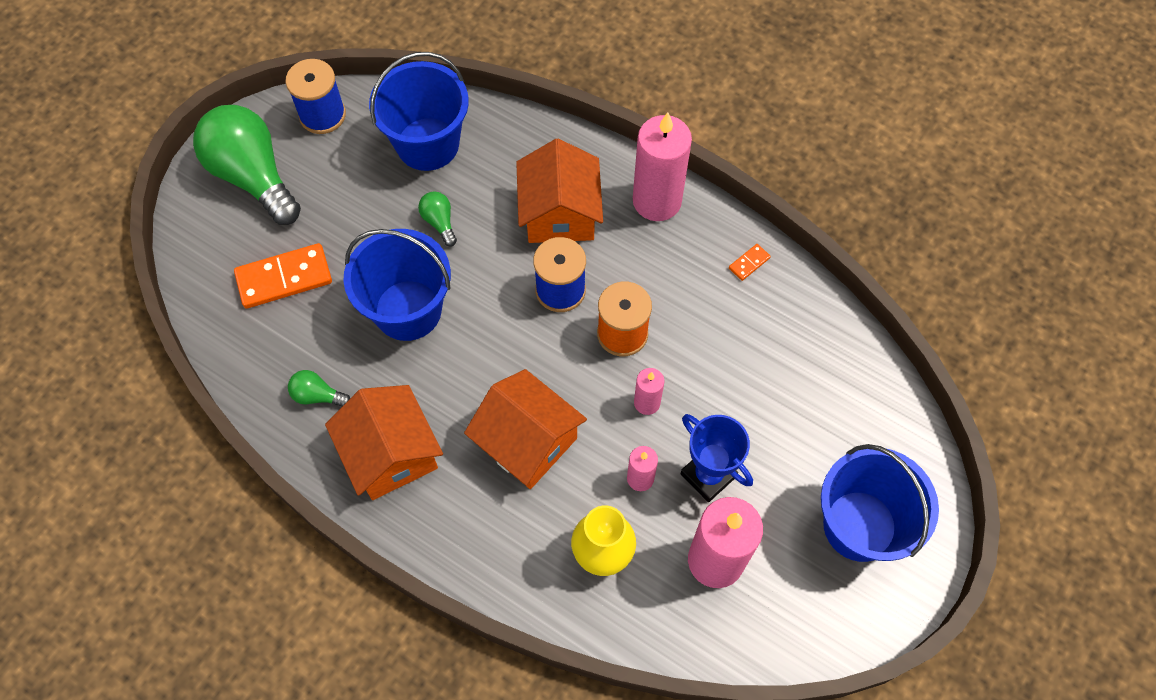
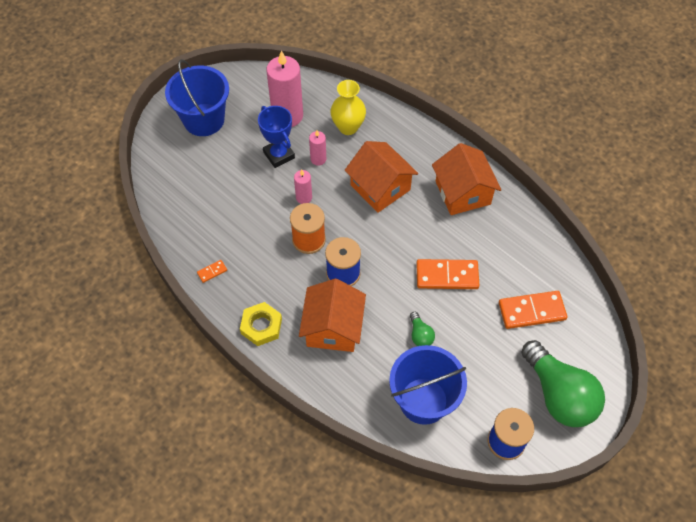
camera: 170 degrees left, 5 degrees down
(317, 395) = (507, 232): green light bulb -> none
(408, 310) = (447, 276): blue bucket -> orange domino
(657, 201) = (261, 326): pink candle -> yellow nut

